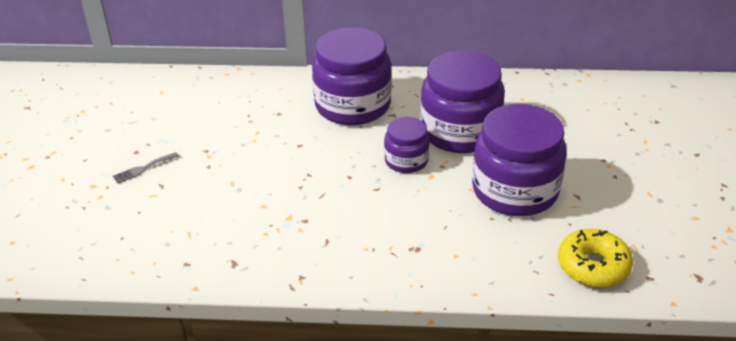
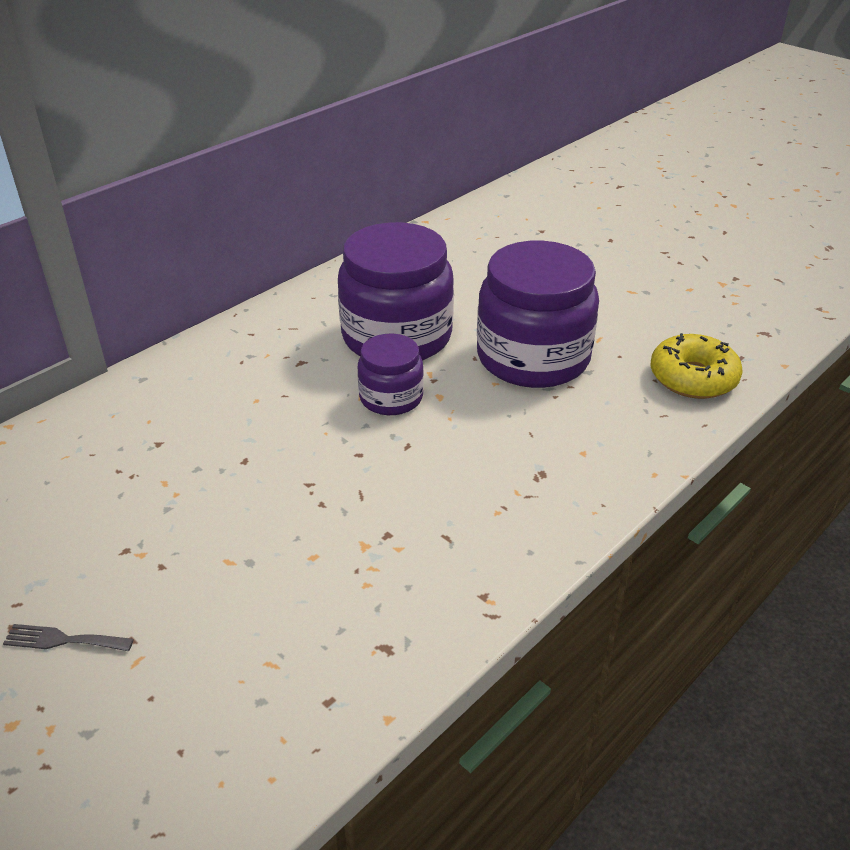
camera: 50 degrees left, 0 degrees up
(143, 168) = (63, 640): grey fork -> grey fork turned 90 degrees clockwise
(353, 105) = (239, 379): purple jar -> none

